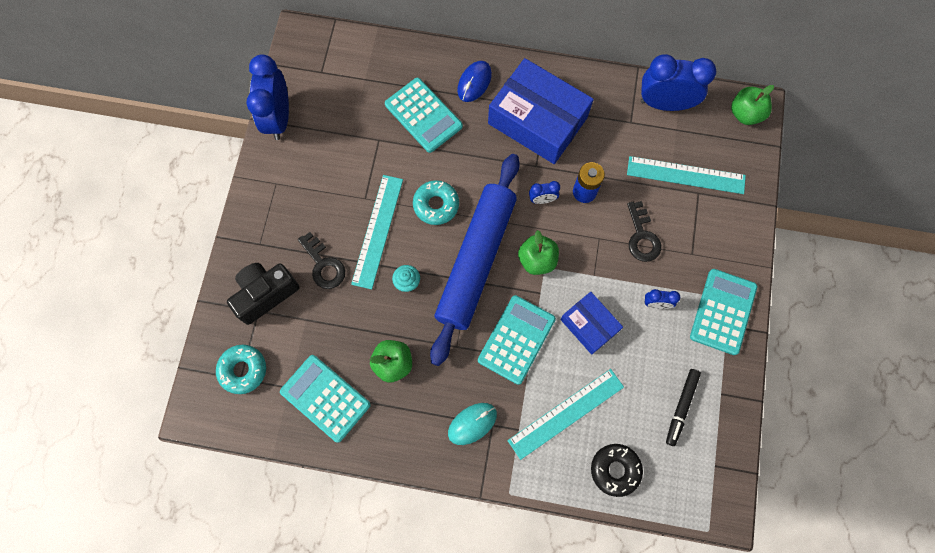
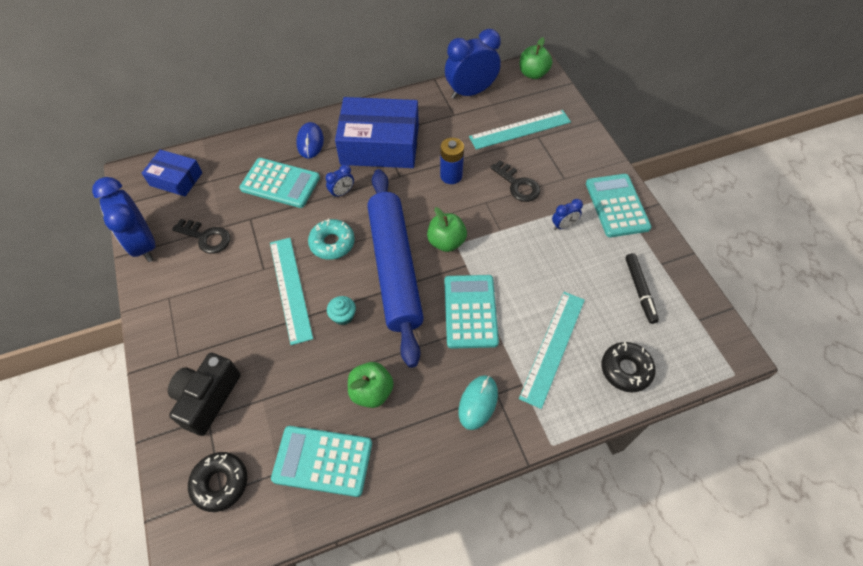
camera: 30 degrees left, 15 degrees down
(243, 370) = (220, 483): turquoise donut -> black donut
(323, 265) = (254, 342): black key -> black key (206, 238)
(542, 200) = (421, 197): blue clock -> blue clock (342, 193)
(589, 325) = (523, 268): blue box -> blue box (176, 179)

